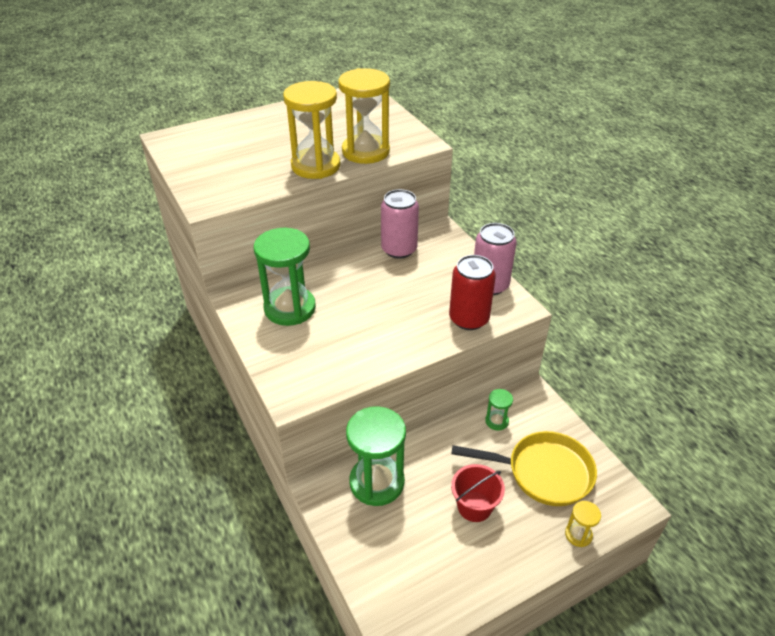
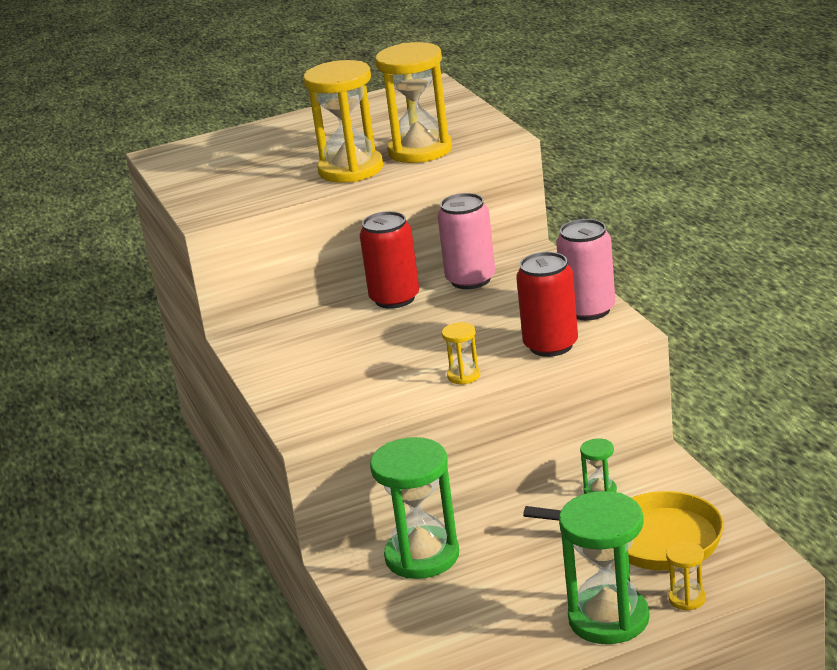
camera: 10 degrees right, 15 degrees down
(290, 308) = (313, 347): green hourglass -> green hourglass (608, 619)
(346, 264) = (394, 299): none -> red can
(408, 346) = (463, 376): none -> yellow hourglass
(474, 506) = (550, 576): red bucket -> none

